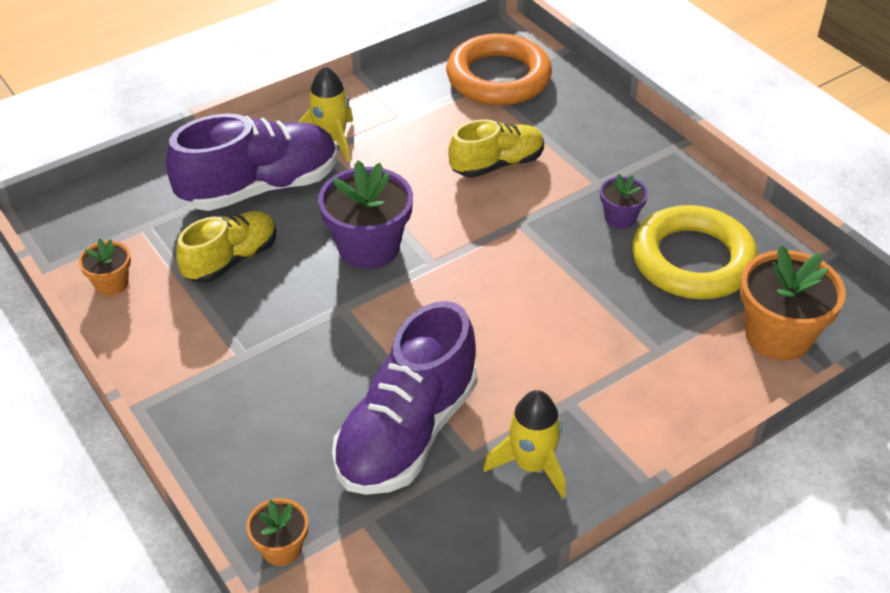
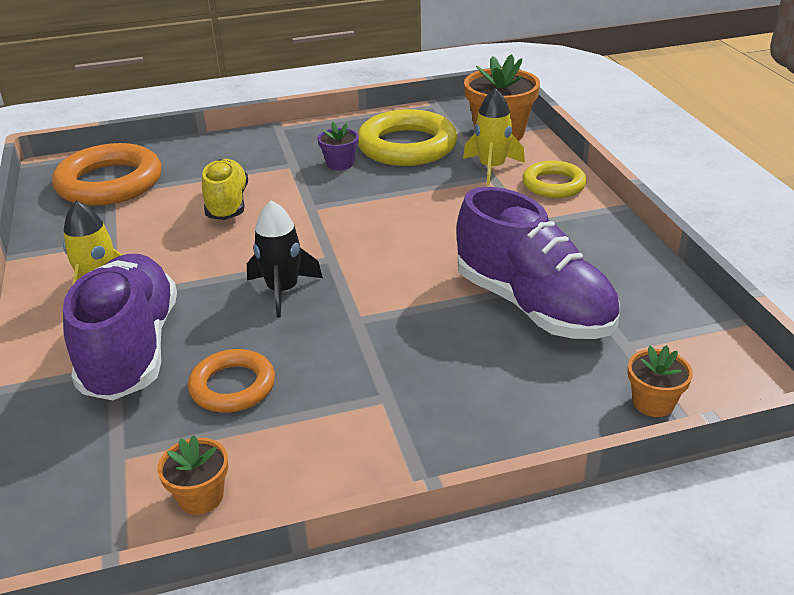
camera: 70 degrees left, 10 degrees down
(231, 260) = (232, 386): yellow shoe -> orange ring
(368, 247) = (283, 291): purple flower pot -> black rocket
(531, 465) = (588, 251): yellow rocket -> yellow rocket (491, 168)
(670, 411) = (553, 184): none -> yellow ring

